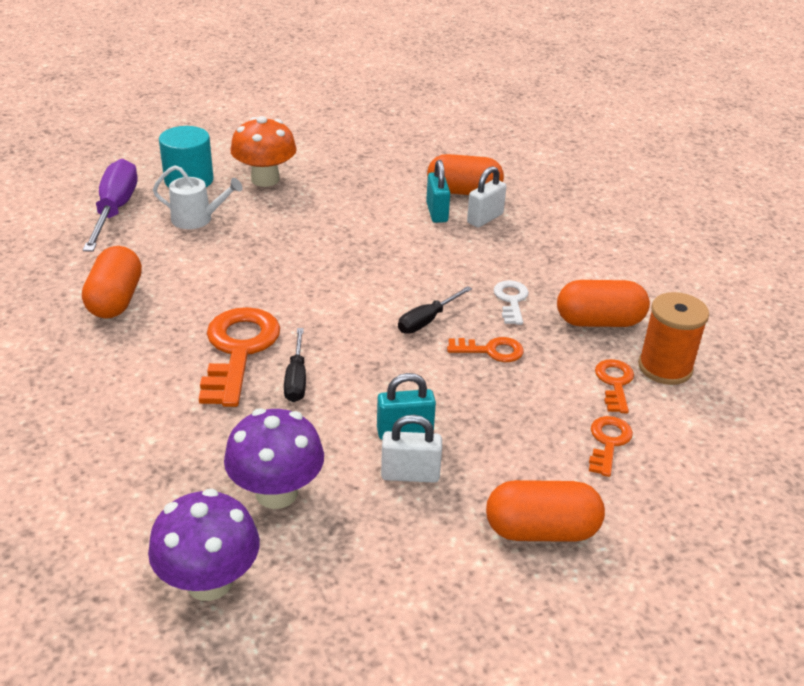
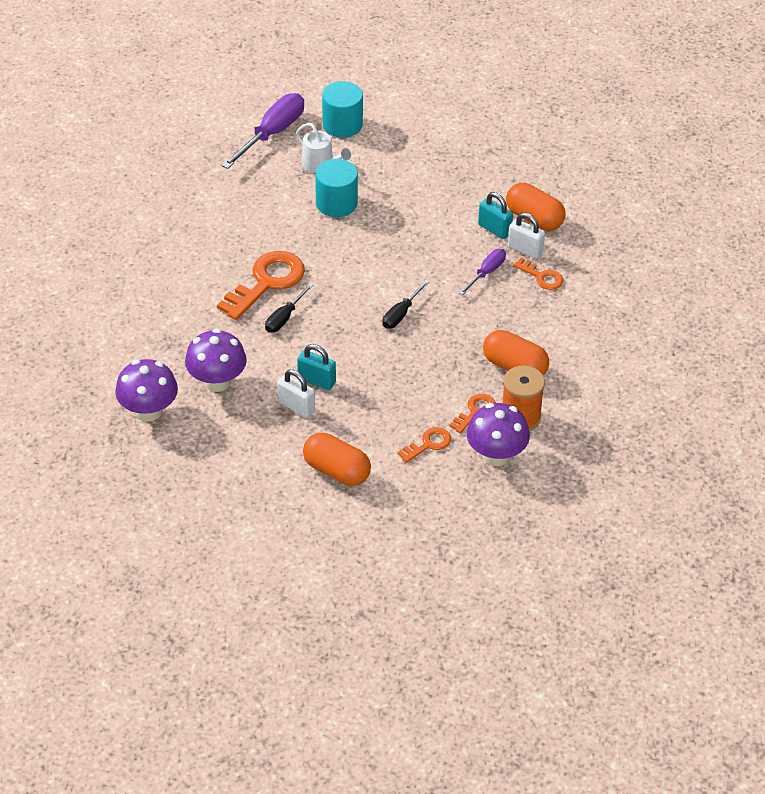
camera: 35 degrees right, 10 degrees up
(115, 300) = (222, 212): orange capsule -> none
(248, 246) = (336, 203): none -> turquoise cylinder
(265, 179) = (397, 146): orange mushroom -> none
(427, 320) = (401, 314): black screwdriver -> black screwdriver turned 45 degrees counterclockwise
(437, 212) = (494, 229): turquoise padlock -> turquoise padlock turned 75 degrees counterclockwise
(471, 250) = (486, 272): none -> purple screwdriver
(485, 218) = (525, 249): white padlock -> white padlock turned 45 degrees clockwise
(491, 351) = (420, 354): orange key -> orange key (542, 277)
(511, 300) = (472, 324): white key -> none
(690, 418) = (496, 455): none -> purple mushroom

